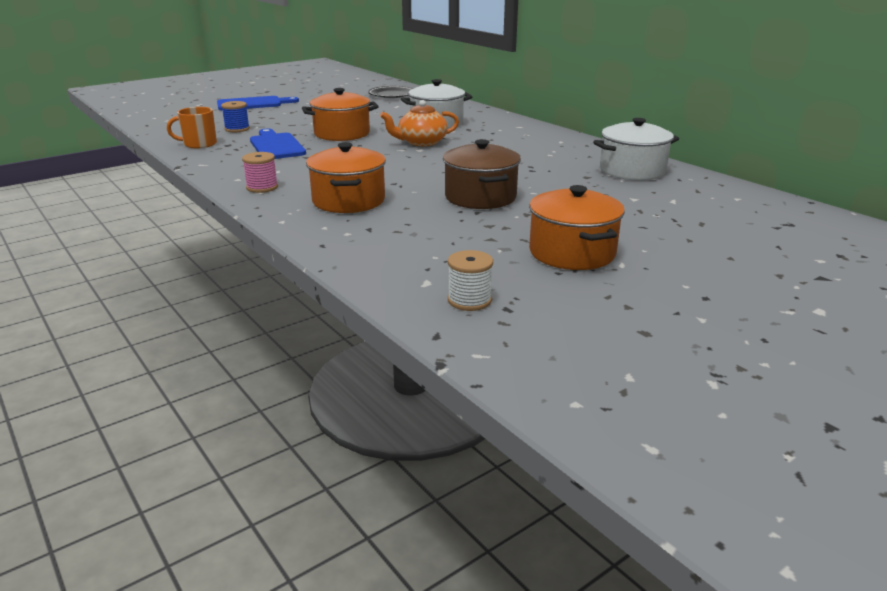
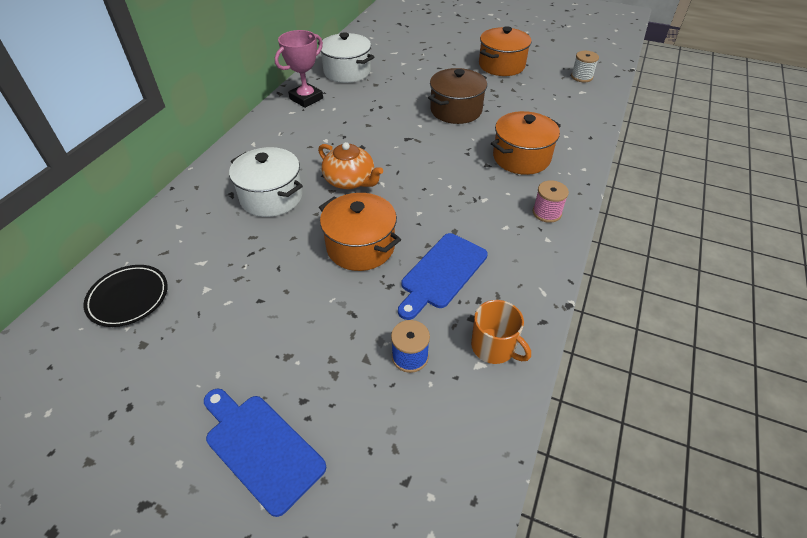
camera: 120 degrees left, 20 degrees up
(582, 148) = (306, 98): none -> pink trophy

